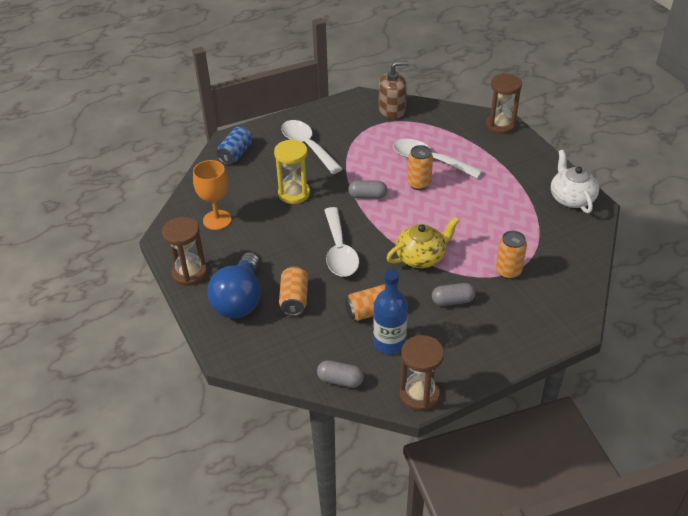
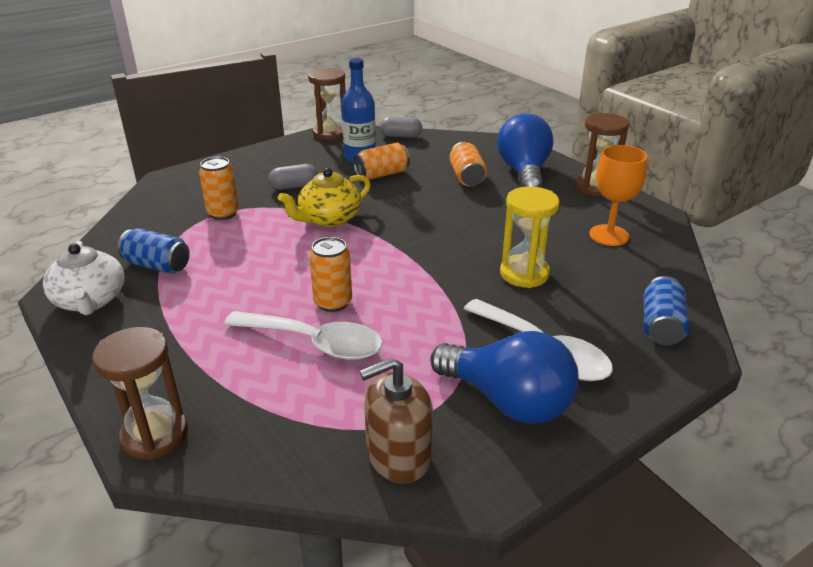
camera: 170 degrees right, 10 degrees down
(336, 126) = (508, 401): none -> blue light bulb
(339, 251) = (432, 217): white spoon -> none
(367, 196) = (412, 279): grey capsule -> none
(540, 222) = (157, 265): none -> blue can

